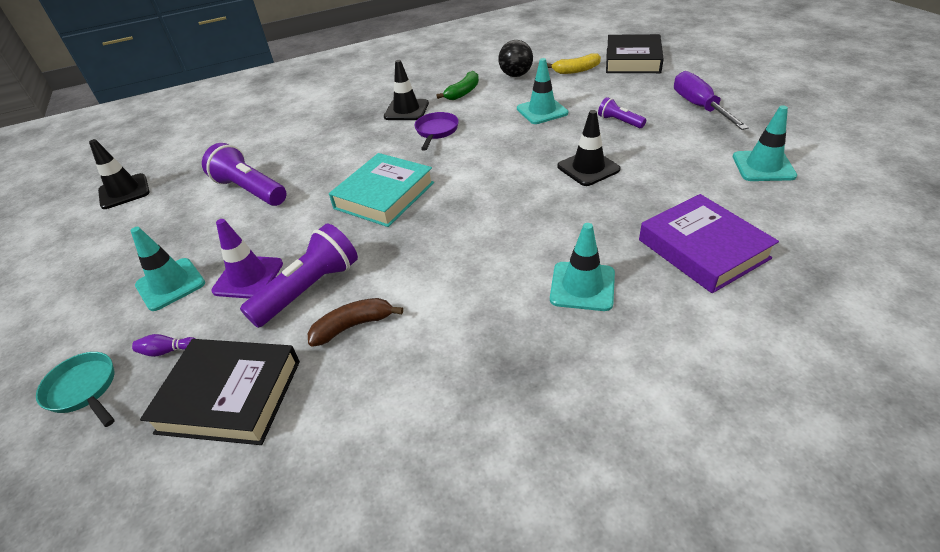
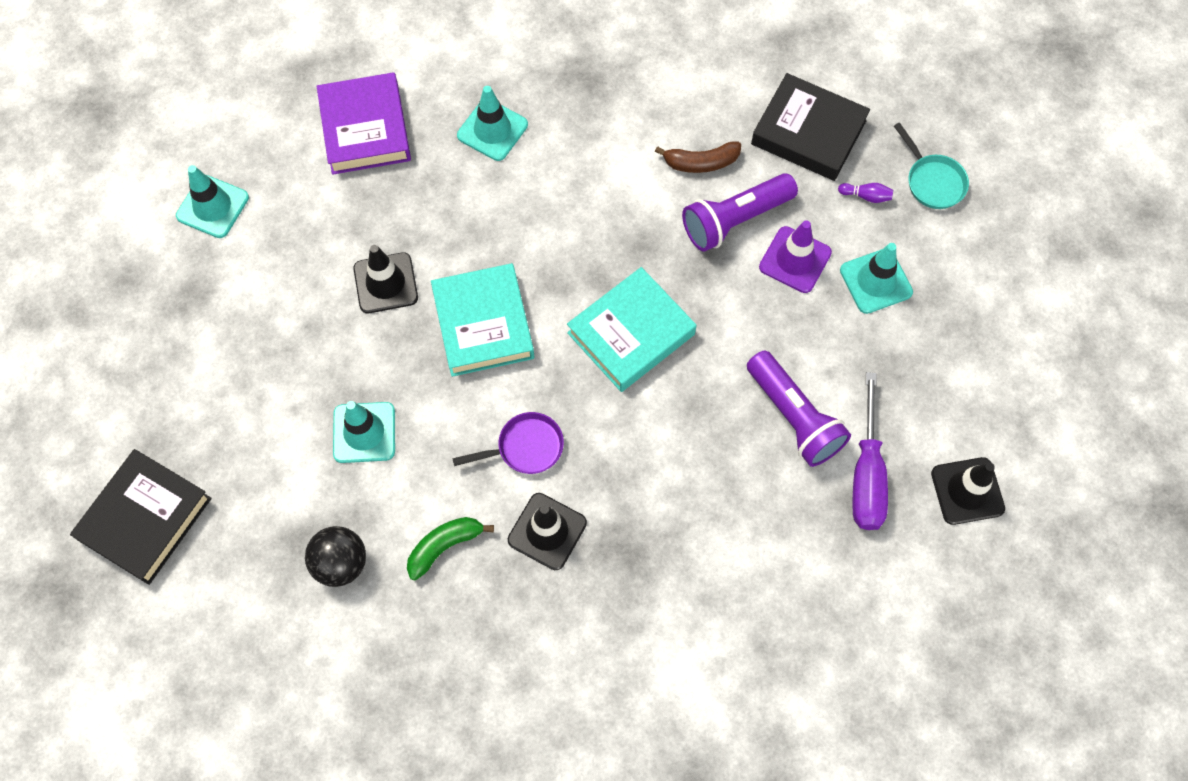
camera: 165 degrees left, 25 degrees up
(436, 131) = (525, 447): purple pan -> purple pan turned 135 degrees counterclockwise
(499, 170) = (483, 324): none -> turquoise book
(576, 70) = (246, 530): yellow banana -> none
(619, 121) = (288, 358): purple flashlight -> none
(698, 106) = (171, 346): purple screwdriver -> purple screwdriver (866, 475)

